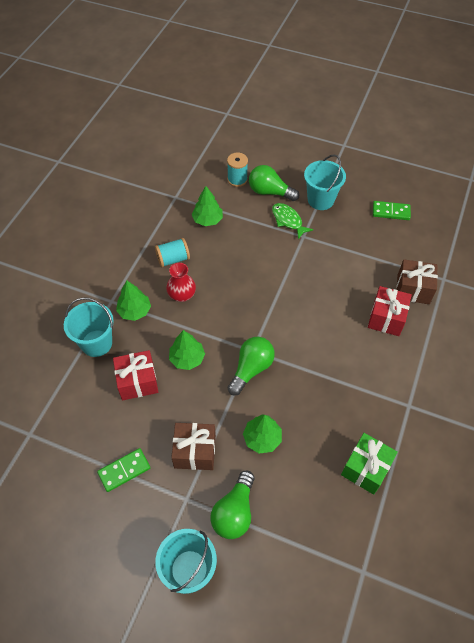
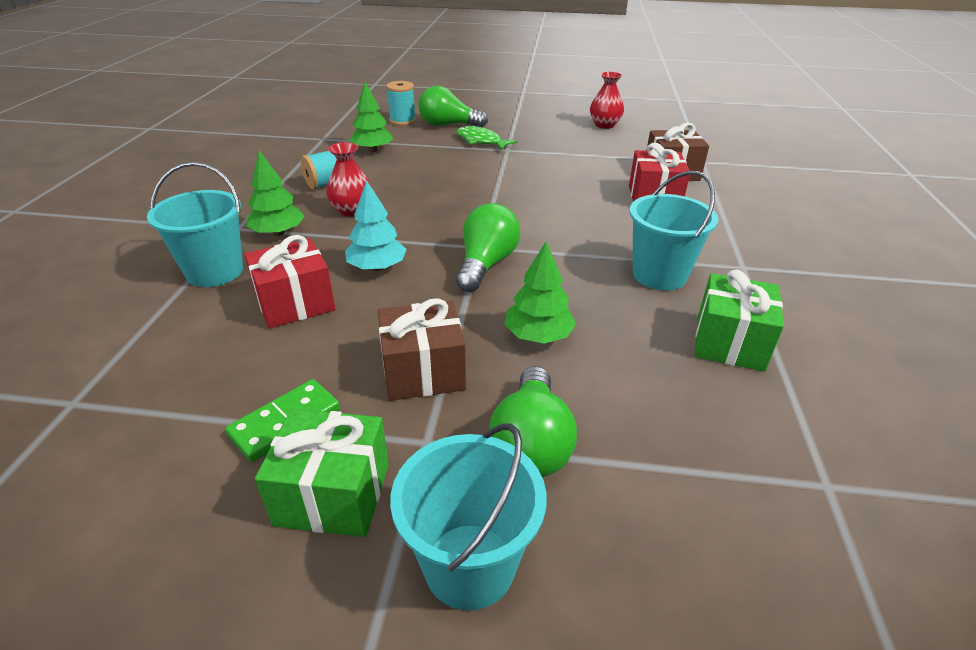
camera: 15 degrees left, 20 degrees down
(140, 518) = (333, 494): none -> green gift
(187, 358) = (377, 267): green tree -> turquoise tree
(320, 200) = (515, 125): turquoise bucket -> turquoise bucket (659, 275)
(391, 212) = (604, 125): green domino -> red vase

